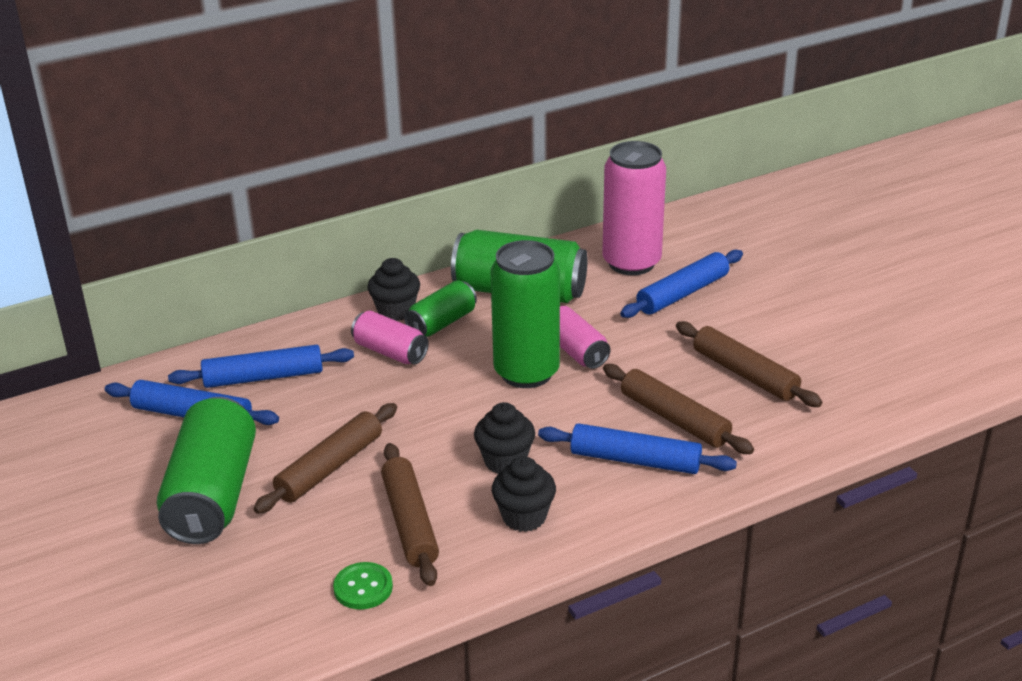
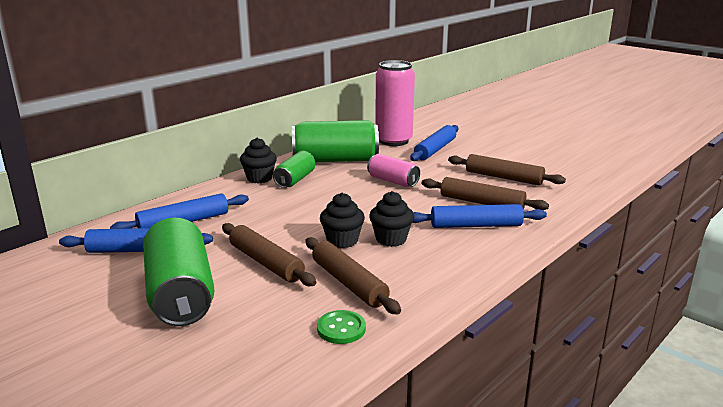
camera: 20 degrees left, 10 degrees down
(330, 467) = (266, 262): brown rolling pin -> brown rolling pin turned 60 degrees counterclockwise
(390, 352) = (269, 197): pink can -> none
(524, 517) = (428, 266): black cupcake -> black cupcake (342, 241)
(526, 372) = (369, 195): green can -> none

